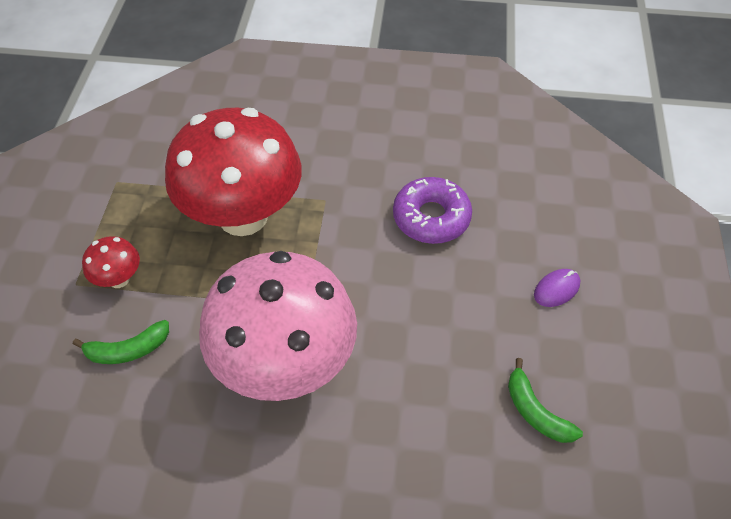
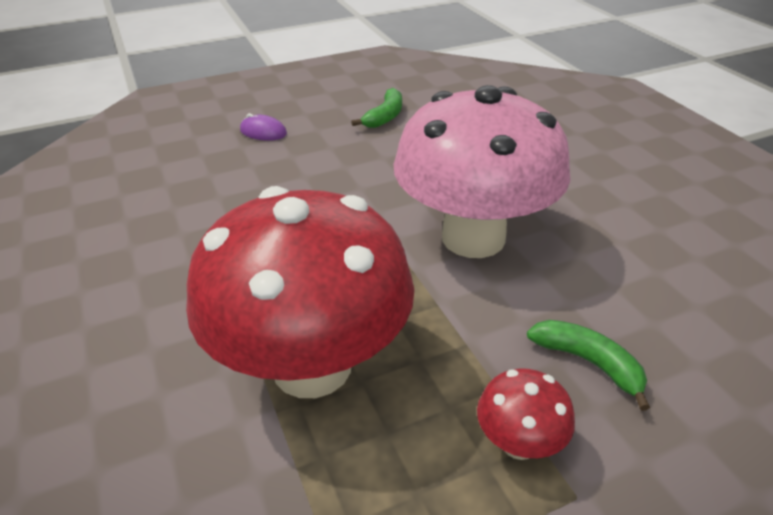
camera: 120 degrees left, 15 degrees down
(431, 217) = (218, 214): purple donut -> none

